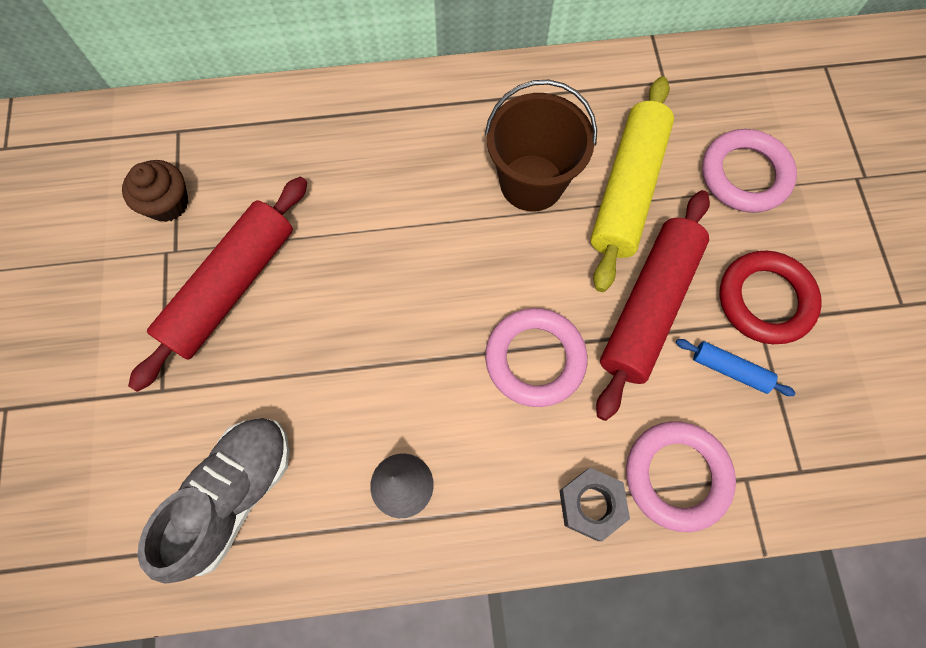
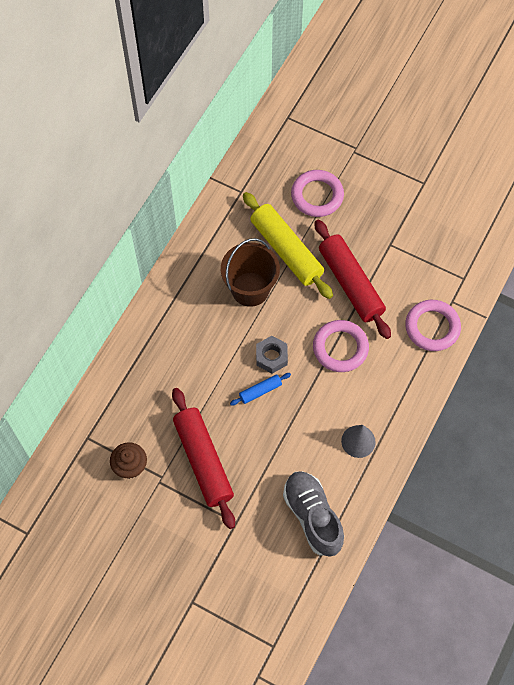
camera: 55 degrees left, 5 degrees down
(591, 504) = (420, 369): grey nut -> grey nut (271, 357)
(730, 369) = (402, 272): blue rolling pin -> blue rolling pin (260, 391)
(765, 300) = (382, 234): red ring -> none

